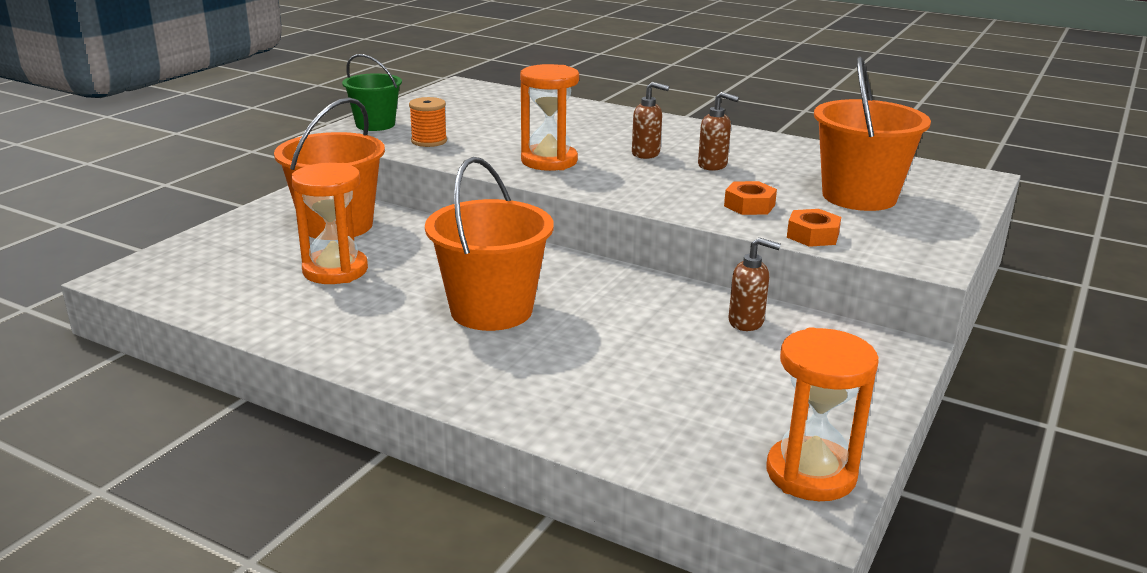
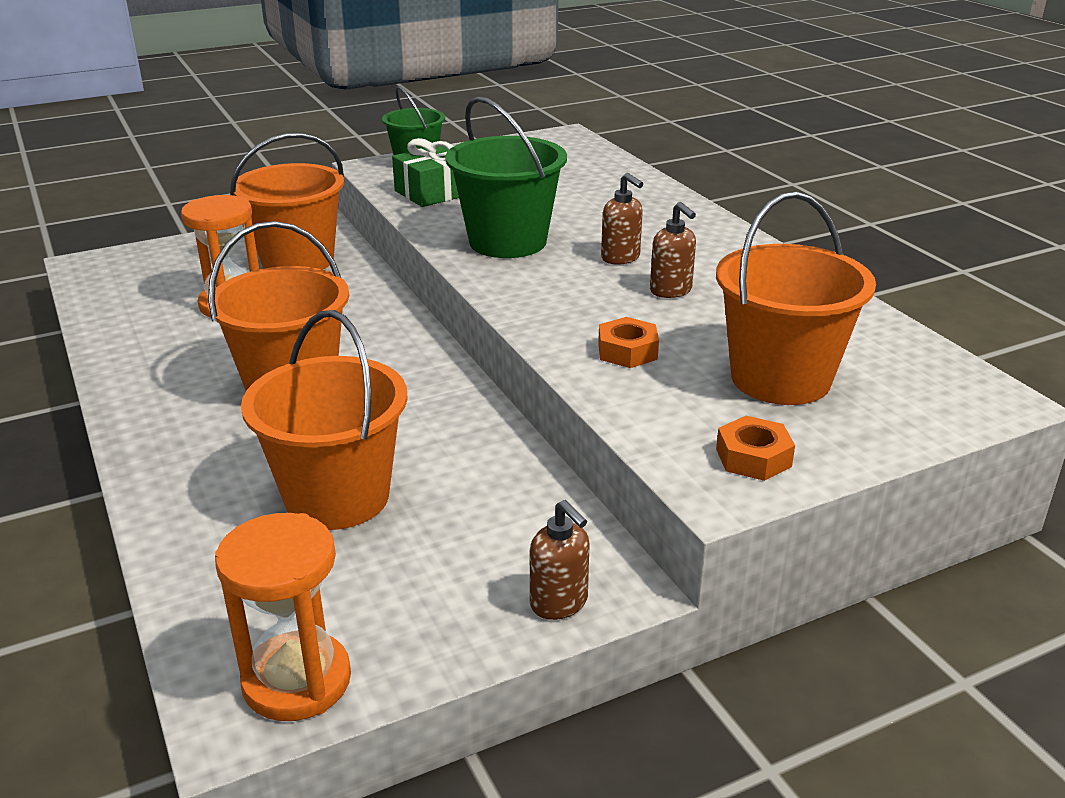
camera: 35 degrees right, 5 degrees up
(429, 141) = (434, 192): orange spool -> green gift
(549, 161) = (507, 242): orange hourglass -> green bucket
(650, 365) = (337, 497): none -> orange bucket
(746, 322) = (501, 488): brown soap dispenser -> brown soap dispenser (559, 603)
(812, 235) = (635, 410): orange nut -> orange nut (753, 458)

